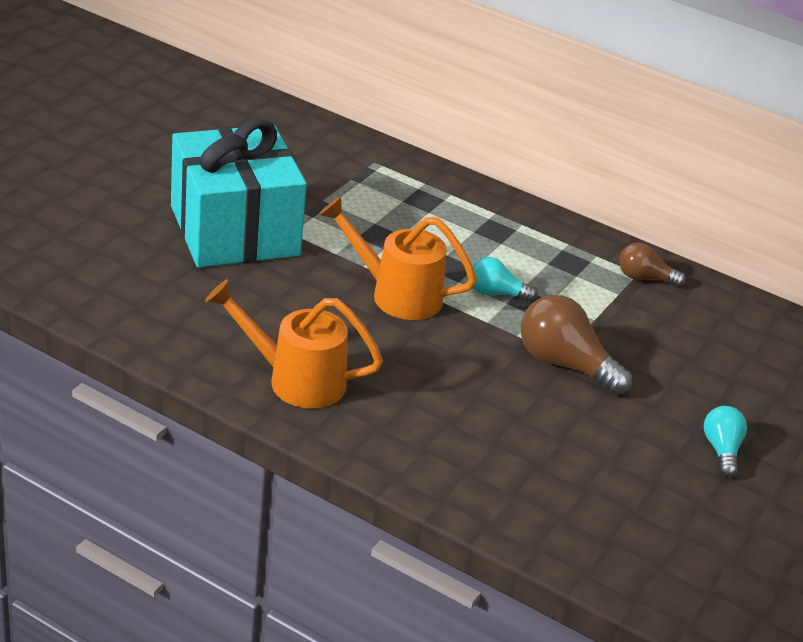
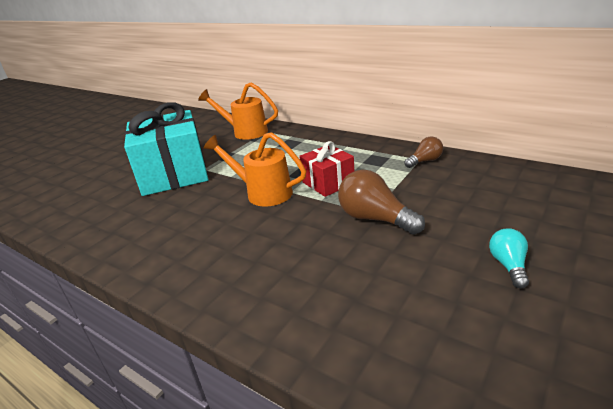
camera: 10 degrees right, 5 degrees down
(296, 380) = (178, 256): orange watering can -> orange watering can (245, 132)
(496, 293) = (328, 183): turquoise light bulb -> red gift
(644, 278) = (425, 161): brown light bulb -> brown light bulb turned 135 degrees clockwise

